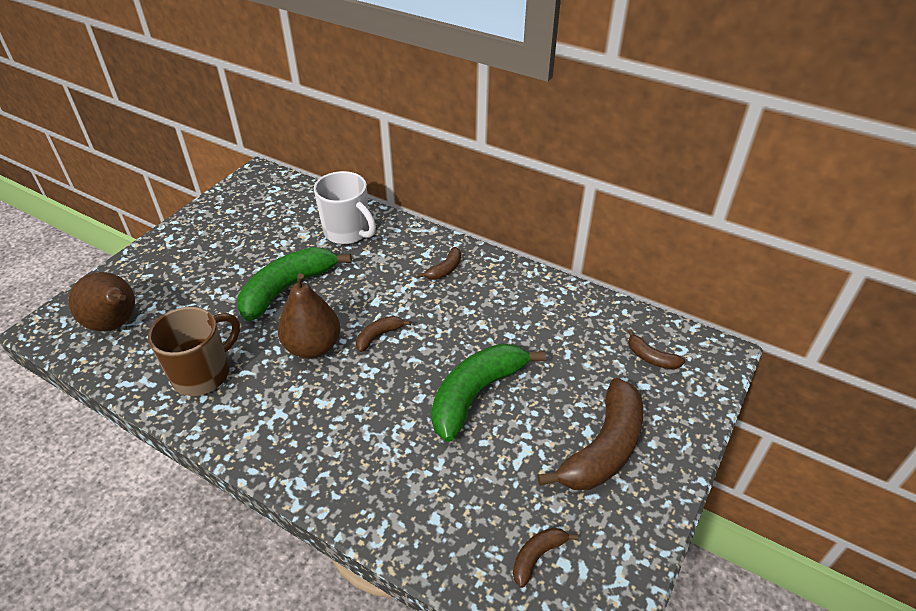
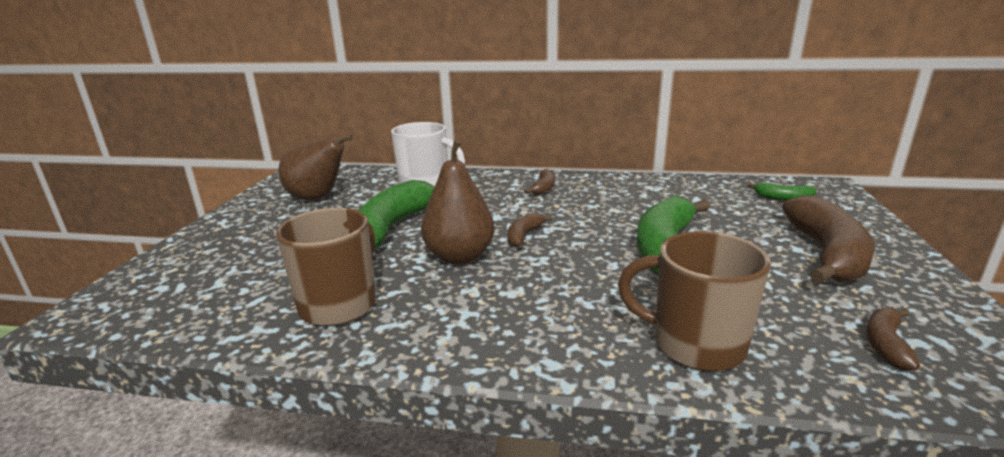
camera: 20 degrees left, 20 degrees down
(116, 324) = (188, 291): brown pear -> brown pear (317, 198)
(405, 503) = (695, 344): none -> brown mug
(651, 357) = (783, 198): brown banana -> green banana

